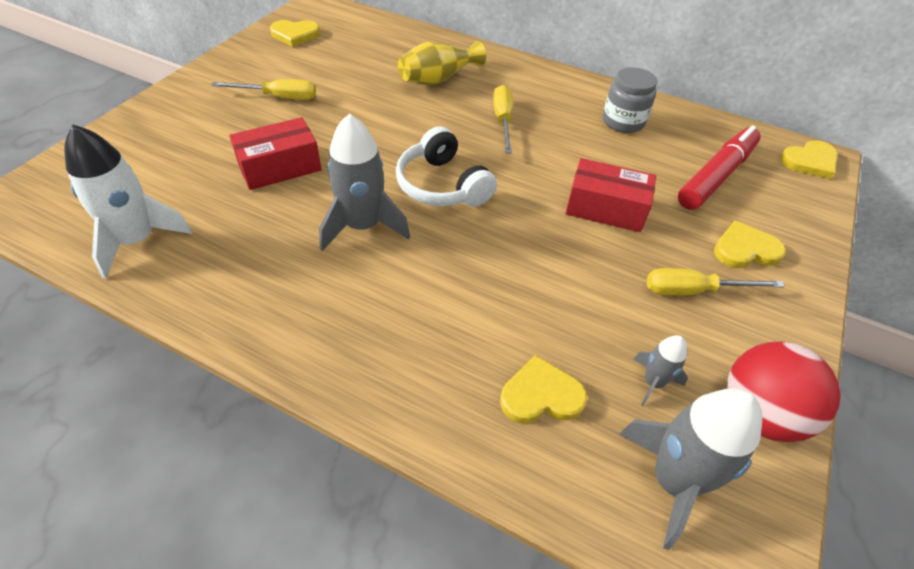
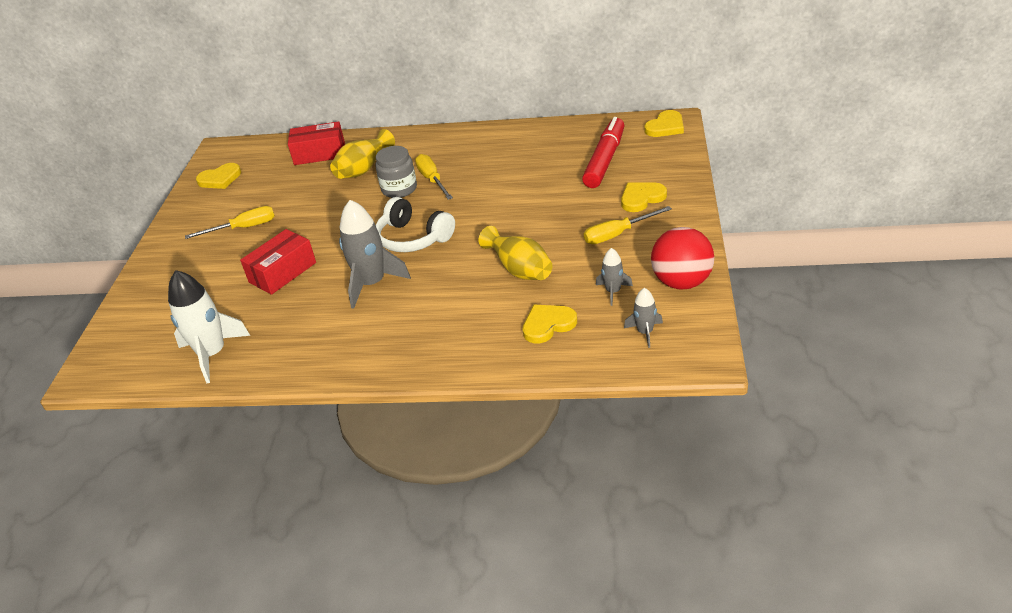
camera: 15 degrees left, 10 degrees down
(544, 286) = (519, 269): none -> yellow vase
(605, 208) = (537, 209): red box -> red box (319, 153)
(623, 121) = (522, 148): grey jar -> grey jar (399, 189)
(673, 481) = (645, 332): grey rocket -> grey rocket, size x0.51

